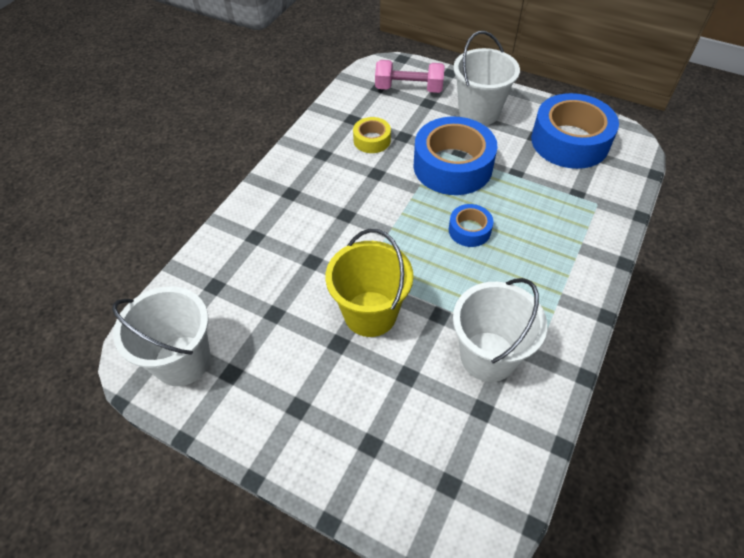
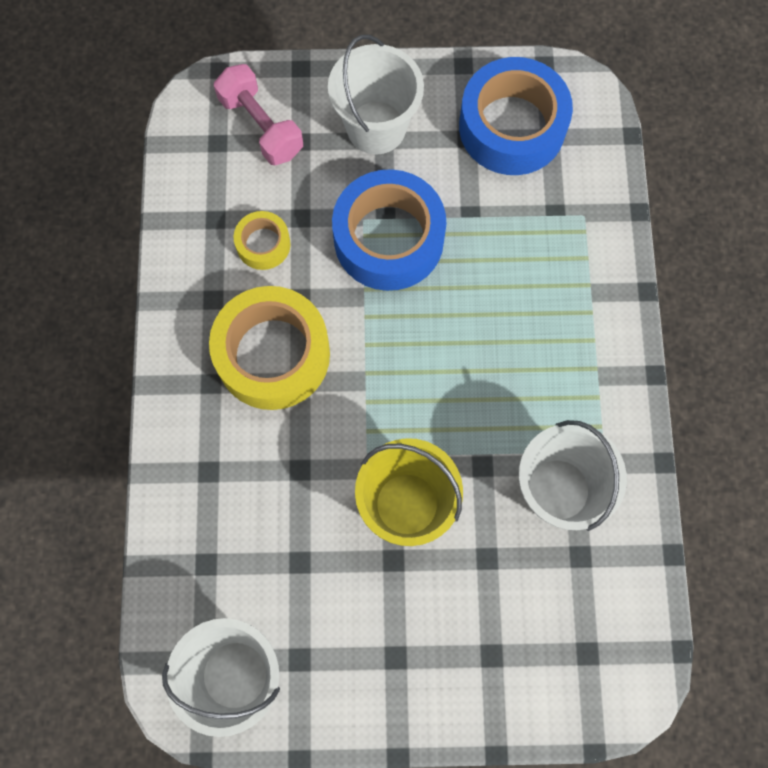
camera: 30 degrees left, 20 degrees up
(339, 194) = (273, 354): none -> yellow tape
(409, 89) = (261, 126): pink dumbbell -> pink dumbbell turned 75 degrees clockwise
(469, 230) = (457, 330): blue tape -> none

